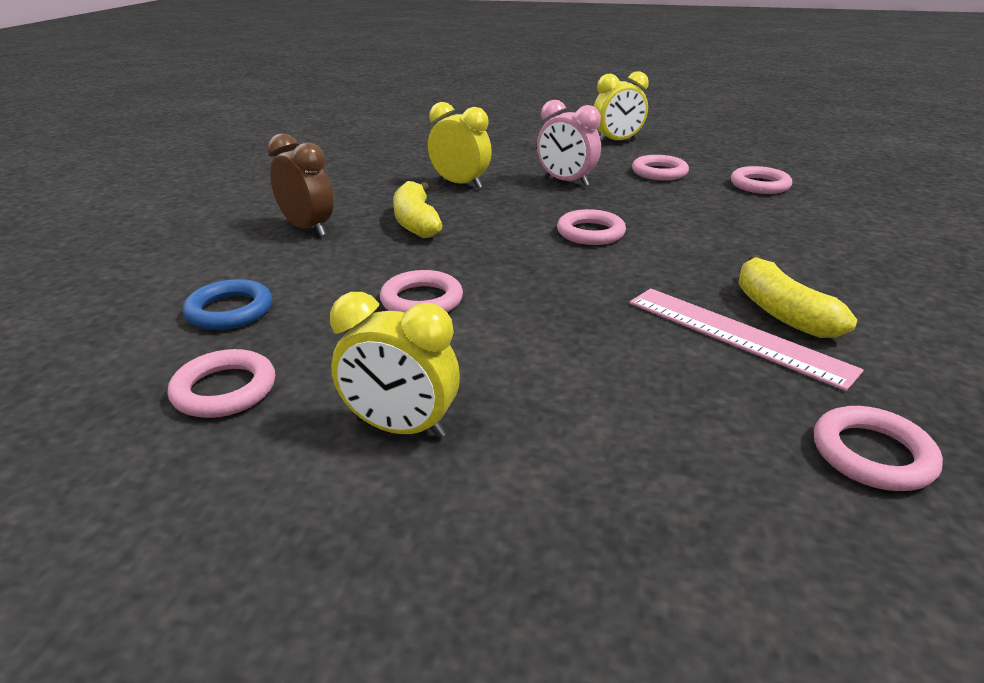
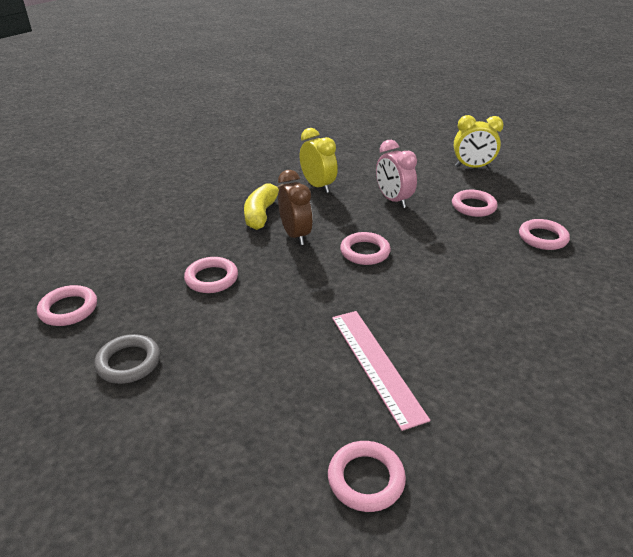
camera: 25 degrees right, 5 degrees up
(230, 311) = (108, 256): blue ring -> none
(307, 228) = (194, 203): brown clock -> brown clock (295, 235)
(400, 428) = (128, 362): yellow clock -> grey ring
(781, 312) = (427, 357): yellow banana -> none

